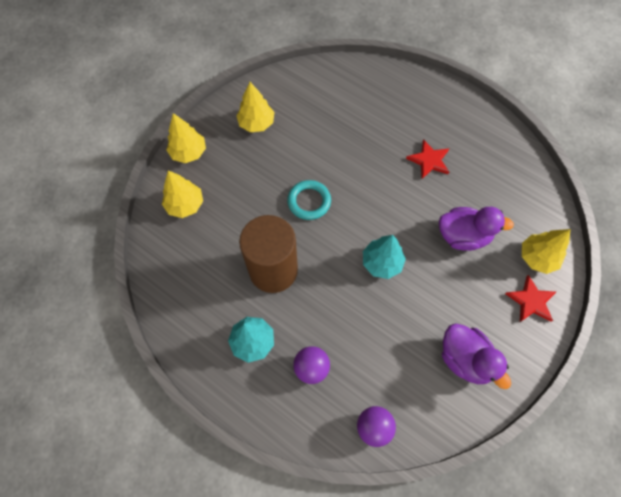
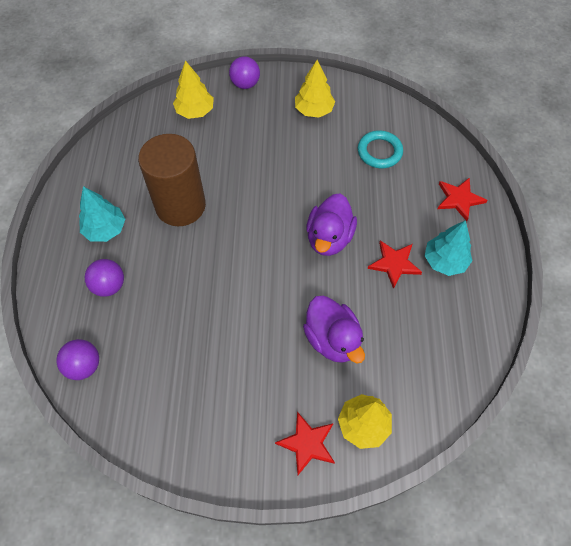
camera: 55 degrees right, 5 degrees down
(188, 152) = (245, 84): yellow tree -> purple ball
(309, 201) = (267, 193): turquoise ring -> turquoise ring (379, 152)
(382, 263) = (249, 284): turquoise tree -> turquoise tree (444, 261)
(405, 89) = (459, 199): none -> red star
(465, 359) = (199, 411): purple duck -> purple duck (329, 238)

